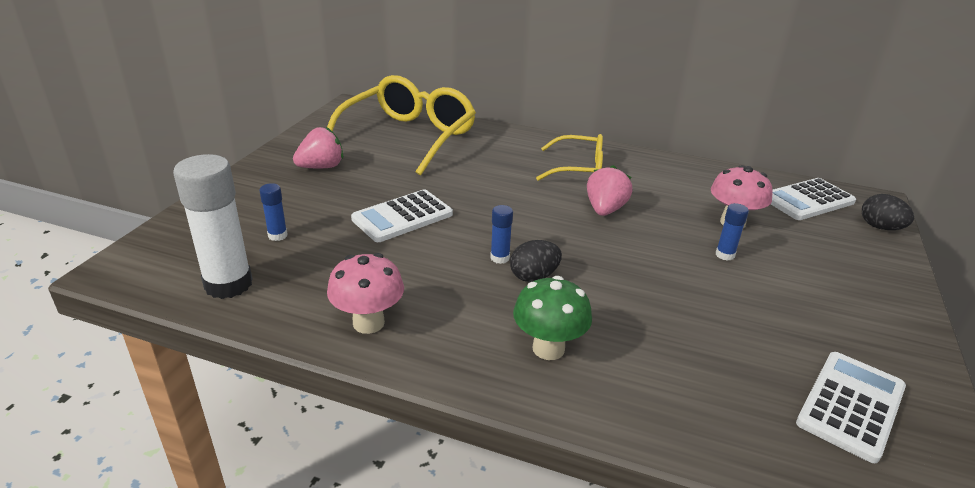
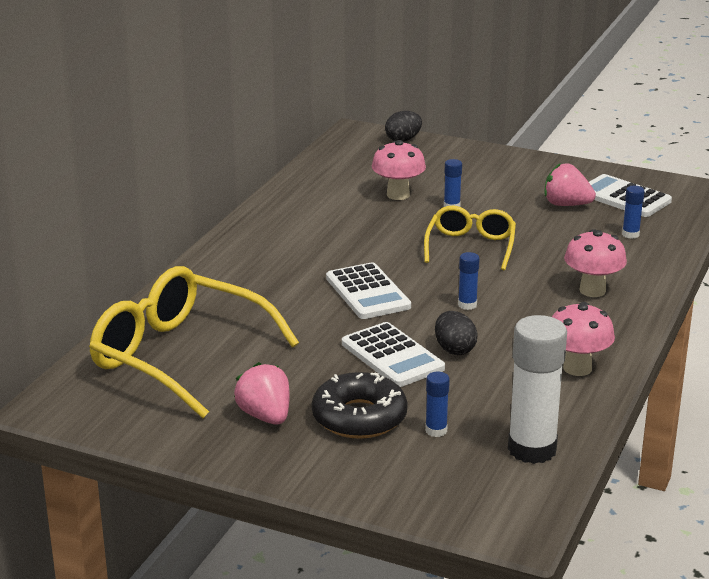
camera: 85 degrees left, 5 degrees down
(309, 202) = (359, 417): none -> black donut
(534, 276) = (495, 290): black egg -> black egg (454, 349)
(548, 348) = (592, 290): green mushroom -> pink mushroom
(579, 169) = (284, 253): yellow glasses -> yellow glasses (470, 246)
(605, 210) = (375, 248): pink strawberry -> pink strawberry (566, 205)
(725, 400) = (630, 234): none -> blue glue stick
(807, 200) = (356, 157): white calculator -> white calculator (368, 292)

